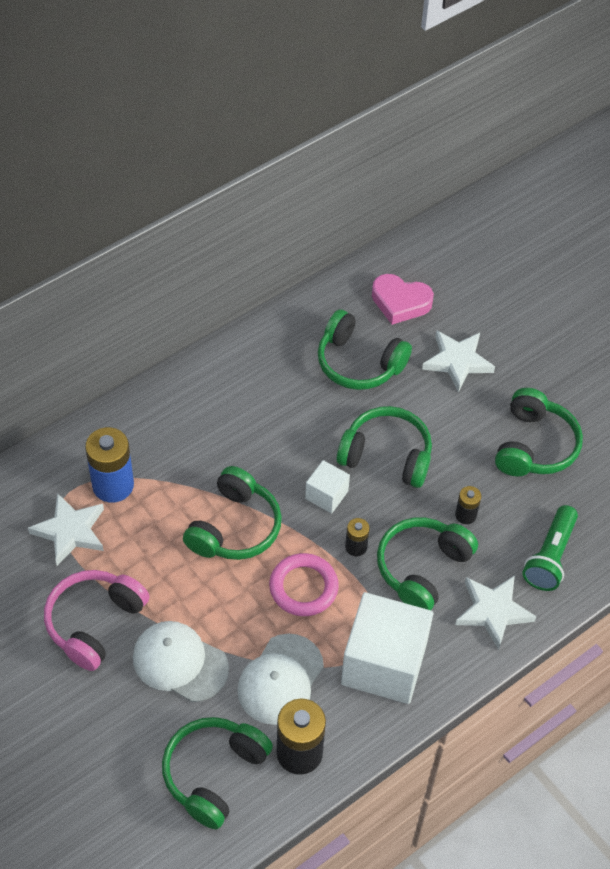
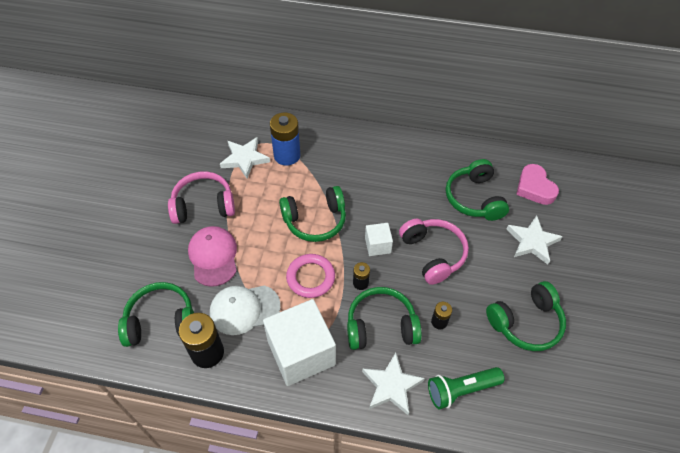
camera: 50 degrees right, 0 degrees up
(180, 662) = (213, 256): white cap -> pink cap
(386, 455) = (433, 254): green headphones -> pink headphones

